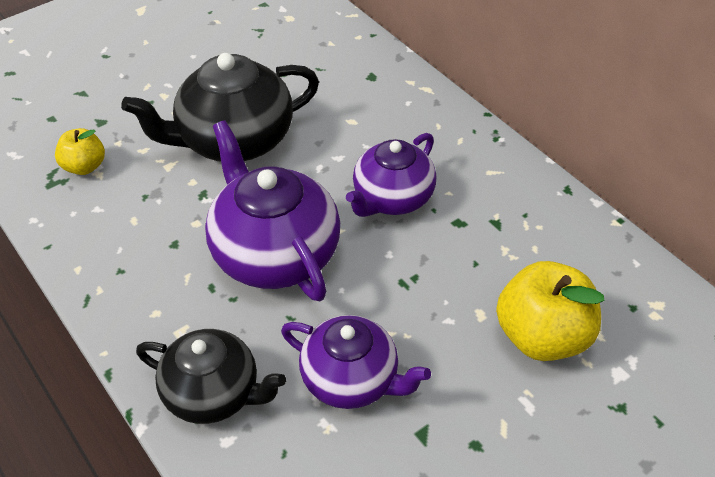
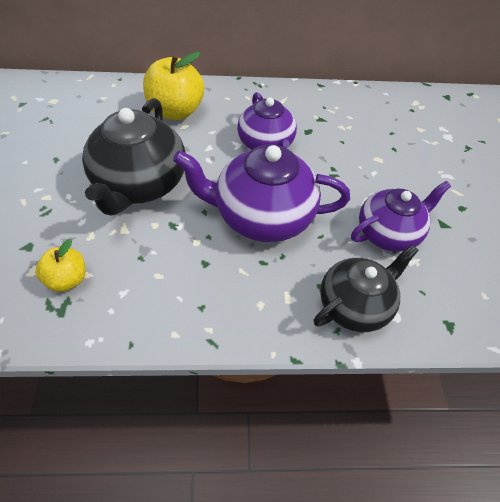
camera: 60 degrees left, 5 degrees up
(542, 336) = (409, 147): yellow apple -> yellow apple (175, 111)

